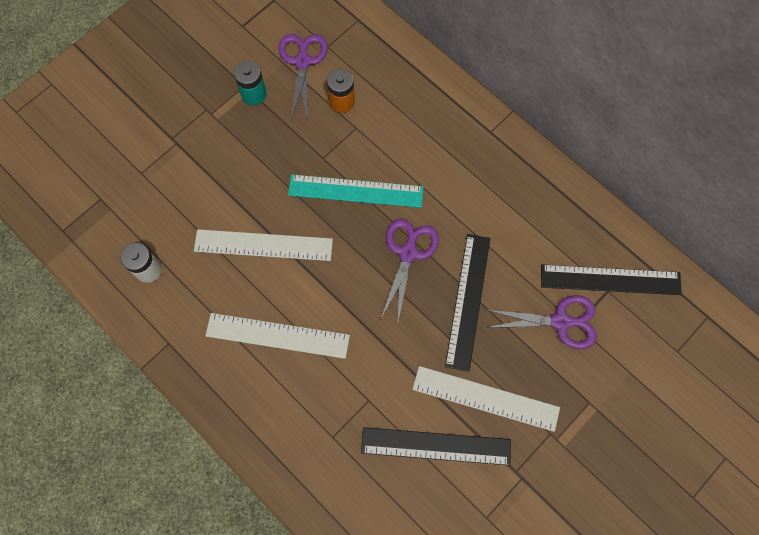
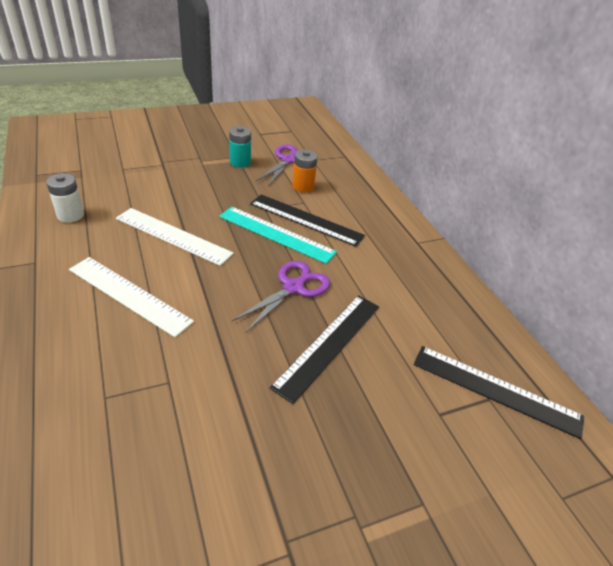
camera: 20 degrees right, 30 degrees down
(436, 446) = (207, 460): black ruler -> black ruler (306, 219)
(485, 398) = (296, 438): white ruler -> none
(561, 322) = (422, 404): purple scissors -> none

